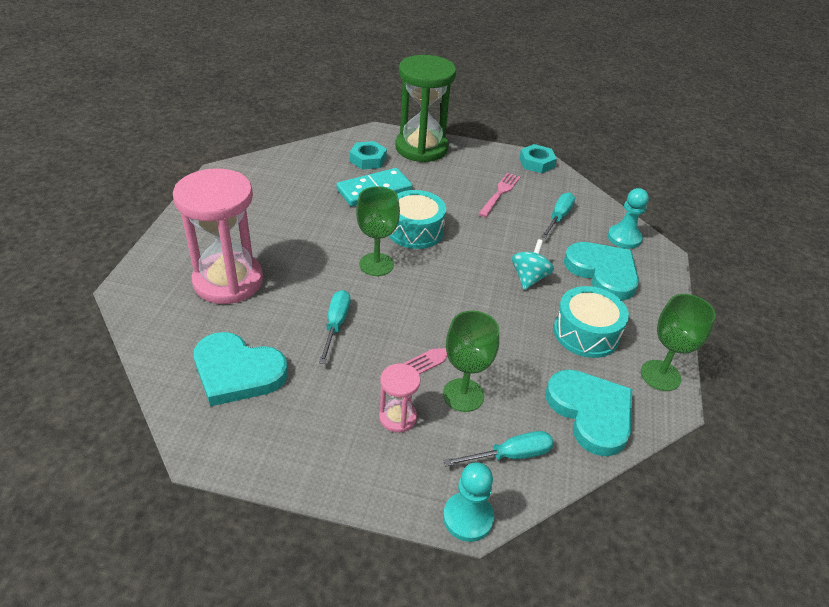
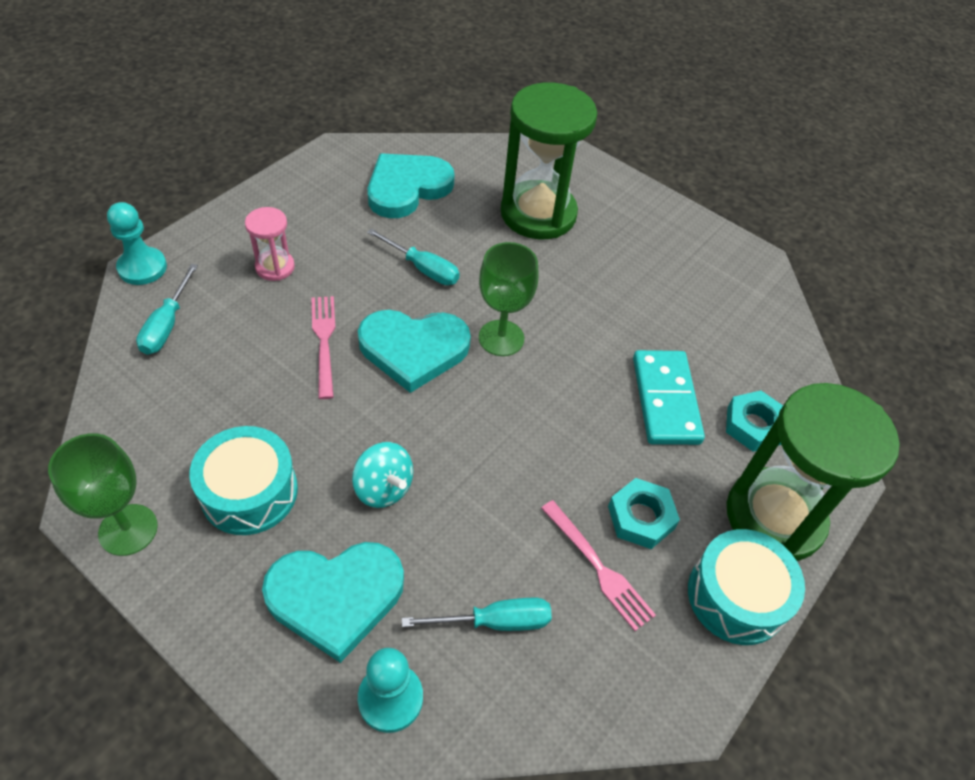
camera: 115 degrees right, 10 degrees up
(228, 281) = (538, 214): pink hourglass -> green hourglass
(415, 230) = (550, 406): turquoise drum -> turquoise drum (736, 596)
(463, 395) = (260, 325): green goblet -> none
(536, 163) = (675, 696): turquoise nut -> turquoise nut (641, 517)
(558, 217) = (494, 621): turquoise screwdriver -> turquoise screwdriver turned 60 degrees counterclockwise
(591, 413) = (149, 419): turquoise heart -> turquoise heart (413, 349)

